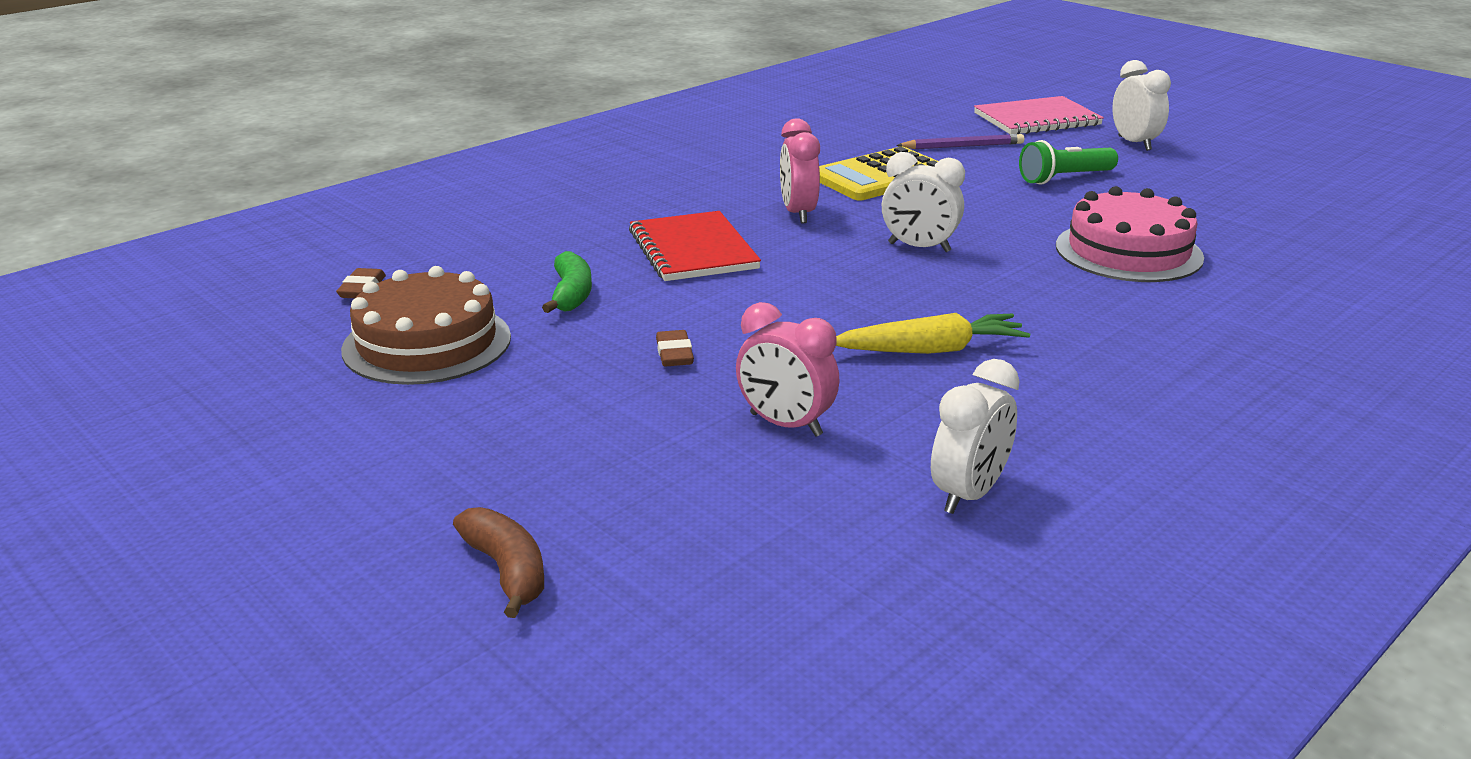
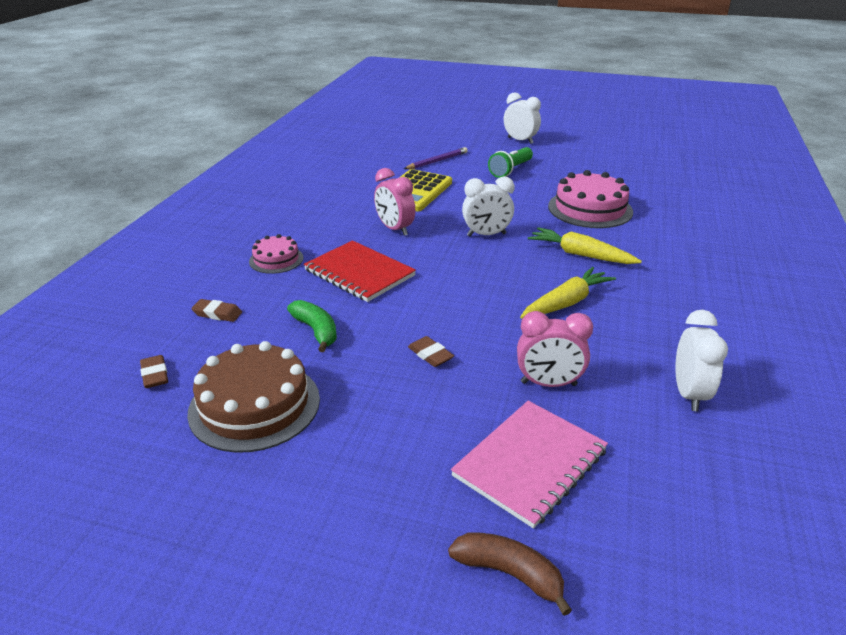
camera: 30 degrees left, 5 degrees up
(485, 250) = (217, 314): none -> brown eraser
(610, 213) = (276, 259): none -> pink cake
(1031, 302) = (580, 255): none -> yellow carrot
(1037, 119) = (456, 135): pink notebook -> pink notebook (530, 463)

